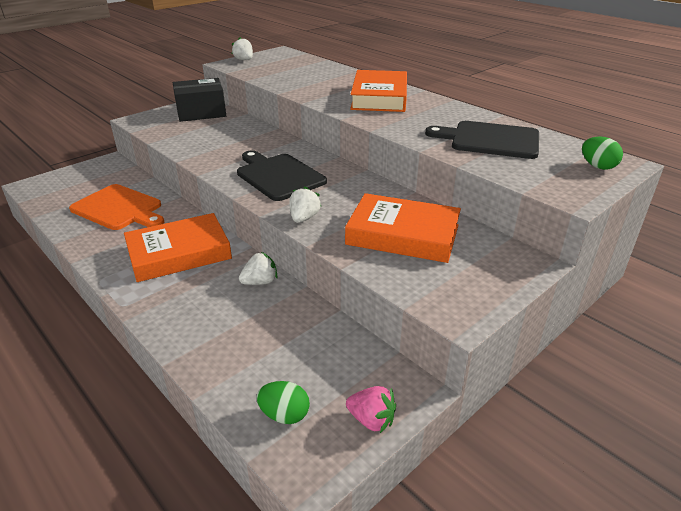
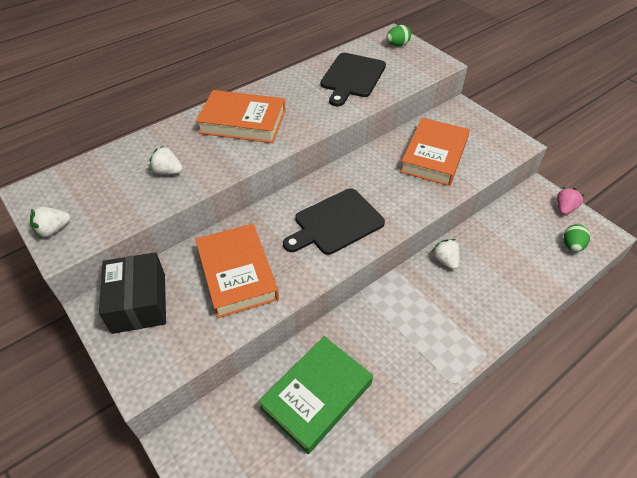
camera: 85 degrees left, 15 degrees up
(119, 208) = (316, 396): orange cutting board -> green book
(179, 253) = (406, 322): orange book -> orange book (237, 274)
(304, 218) = (413, 207): white strawberry -> white strawberry (168, 171)

